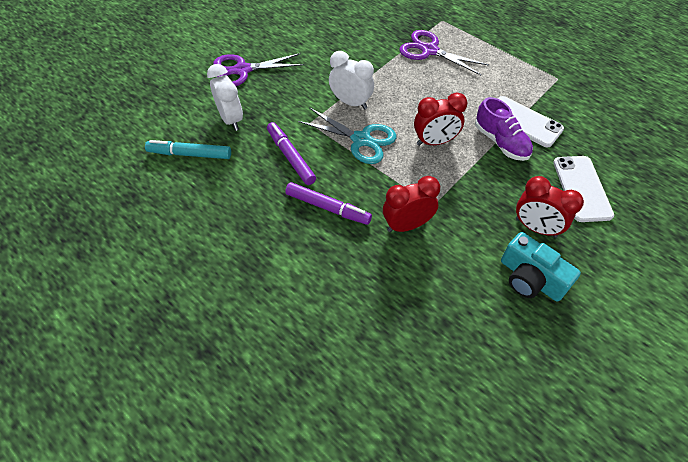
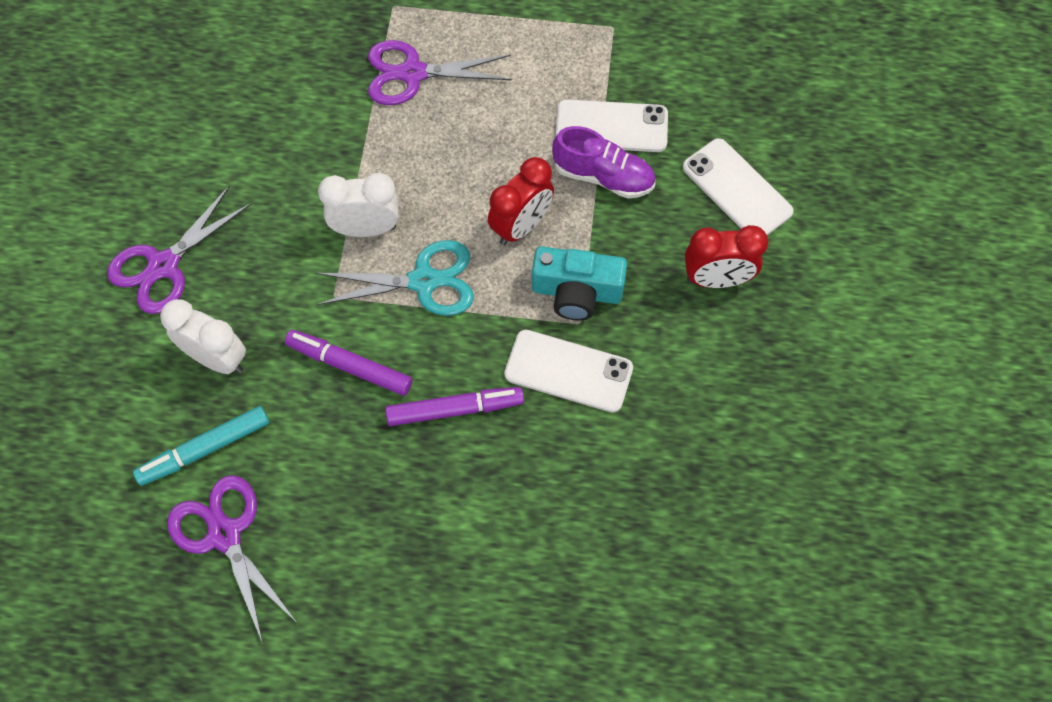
camera: 35 degrees left, 10 degrees up
(163, 197) = (224, 535): none -> purple scissors
(407, 225) = (568, 371): red clock -> white phone
(530, 278) = (750, 352): turquoise camera -> turquoise camera (576, 292)

